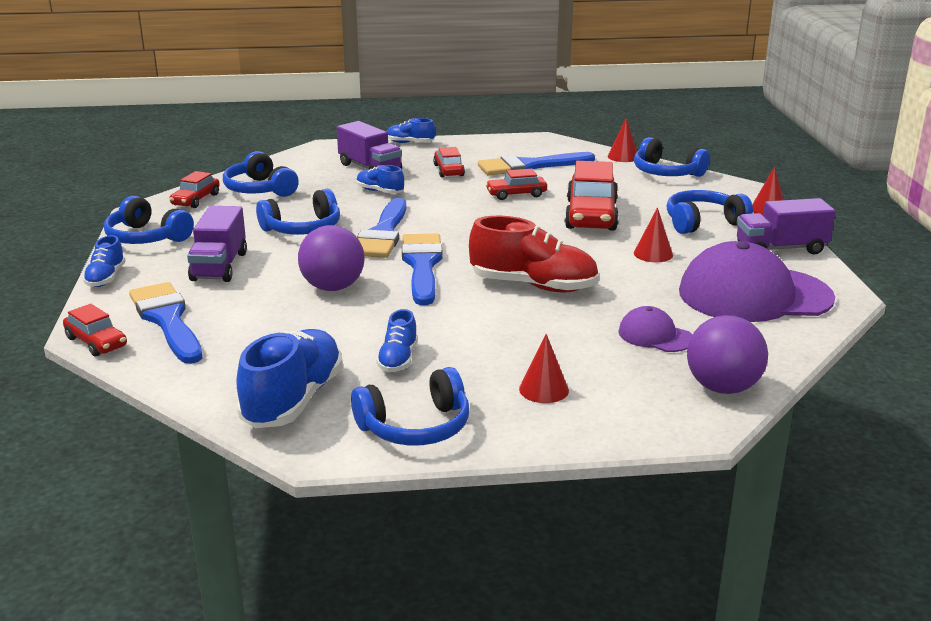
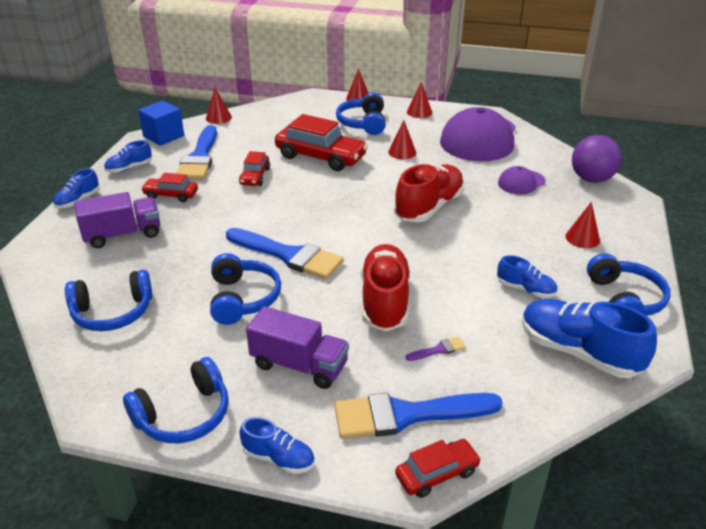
camera: 70 degrees left, 10 degrees up
(195, 200) = (100, 364): red car -> none
(266, 323) = (439, 350): none -> purple brush
(333, 287) = (385, 301): purple ball -> red shoe
(380, 191) = (188, 239): blue shoe -> blue shoe (129, 168)
(422, 265) = (366, 247): blue brush -> none
(556, 145) = (163, 136): none -> blue cube
(666, 173) = (266, 111): blue headphones -> none
(780, 249) = (419, 112): purple truck -> red cone

